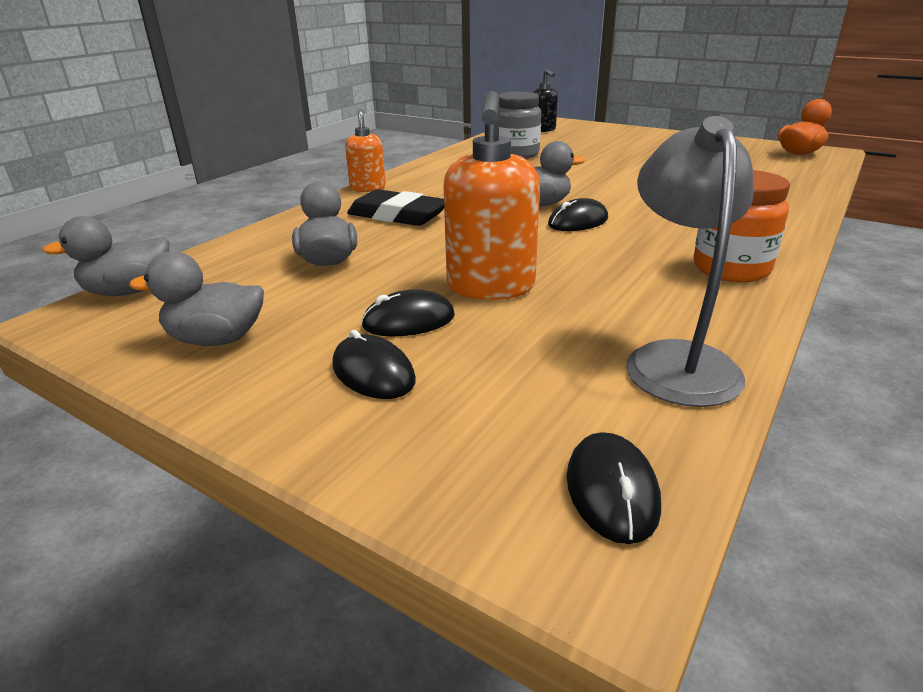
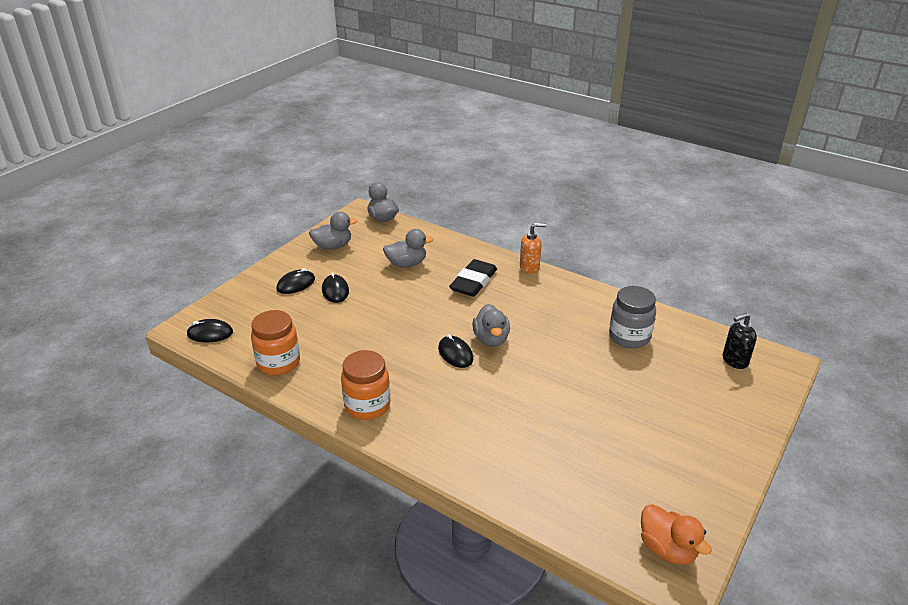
camera: 90 degrees right, 5 degrees up
(216, 339) = (333, 246): grey duck -> grey duck turned 75 degrees clockwise
(490, 287) = (363, 314): orange soap dispenser -> none
(676, 359) = (278, 363): grey lamp -> orange jar

